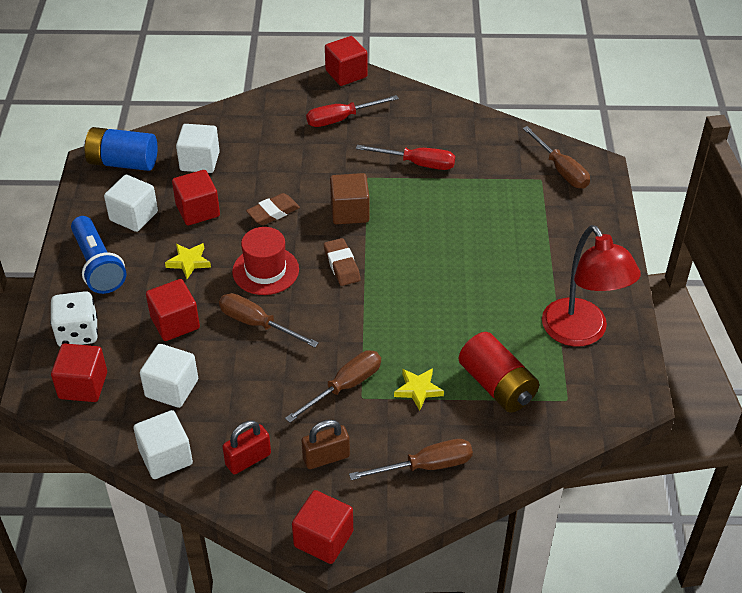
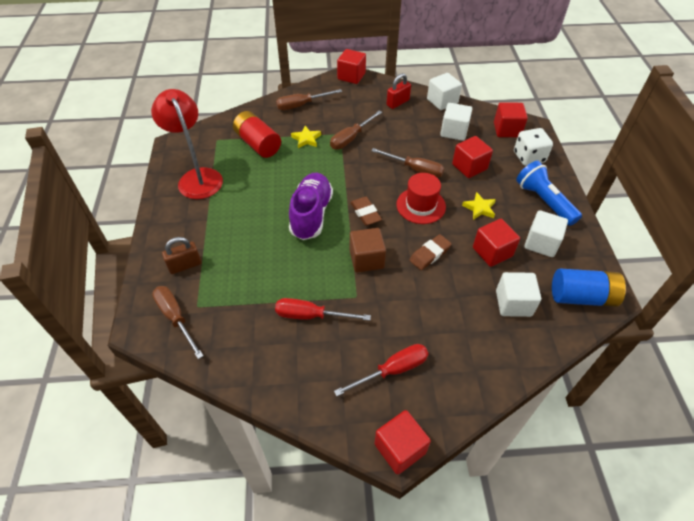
camera: 175 degrees right, 5 degrees up
(326, 457) = (356, 106): brown padlock -> brown padlock (185, 265)
(414, 268) = (311, 214): none -> purple shoe

